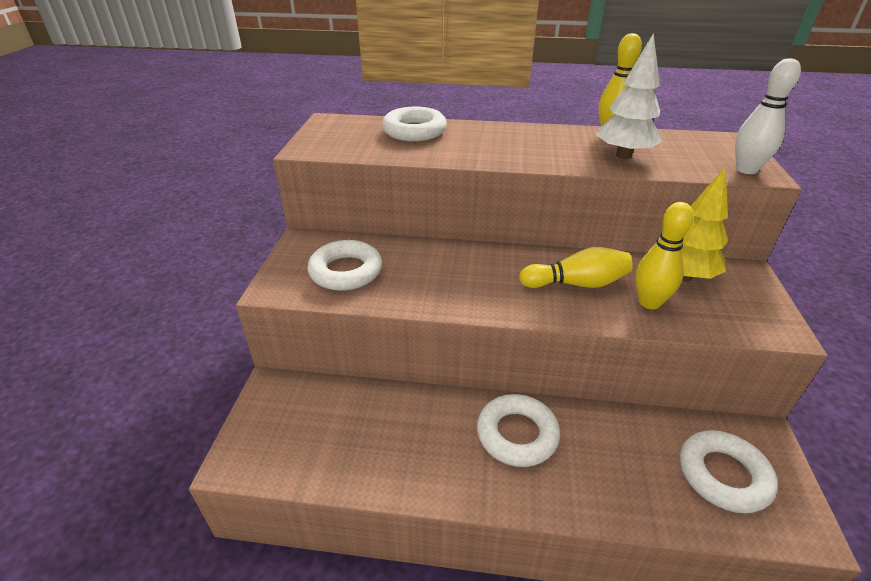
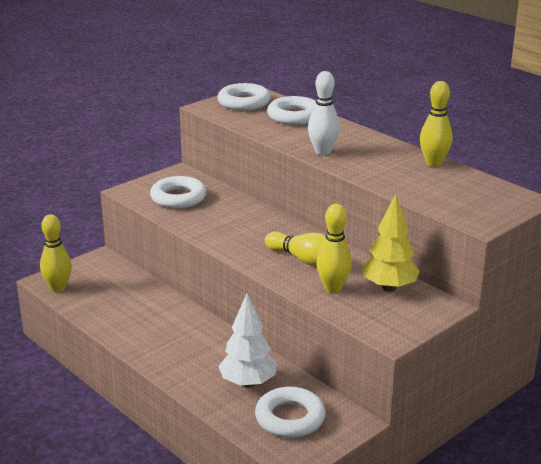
camera: 40 degrees right, 10 degrees down
(264, 463) = (58, 288): none -> yellow bowling pin
(517, 434) = (200, 341): white ring -> white ring (244, 102)
(624, 155) = (405, 179): white tree -> white tree (248, 383)
(746, 170) = (475, 218): white bowling pin -> white bowling pin (323, 151)

